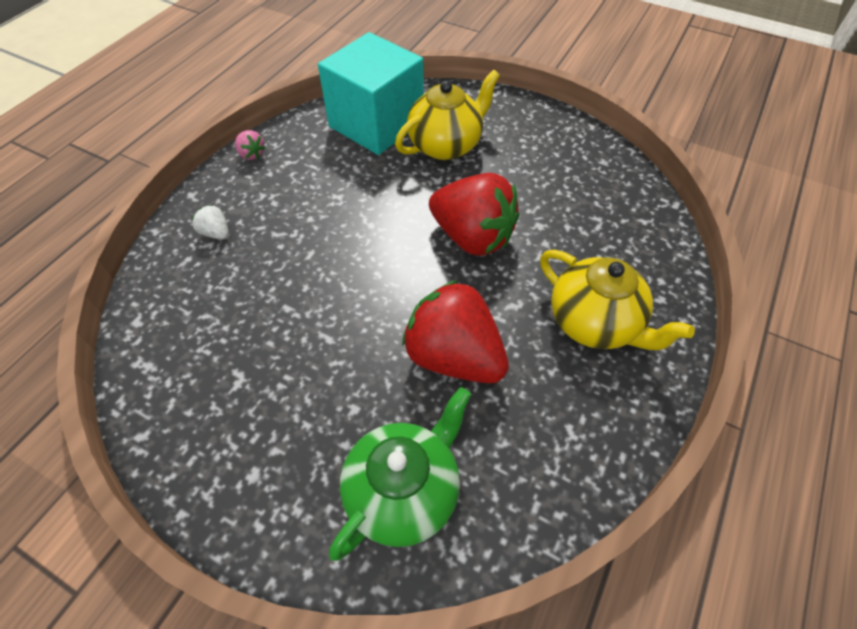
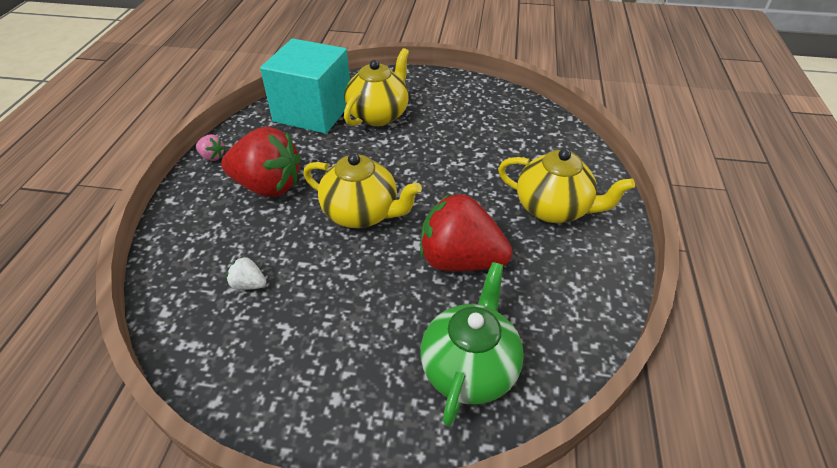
camera: 20 degrees left, 10 degrees down
(216, 233) = (208, 223): white strawberry -> white strawberry (249, 284)
(373, 266) = (362, 213): none -> yellow teapot
(472, 237) = (432, 174): red strawberry -> red strawberry (267, 186)

